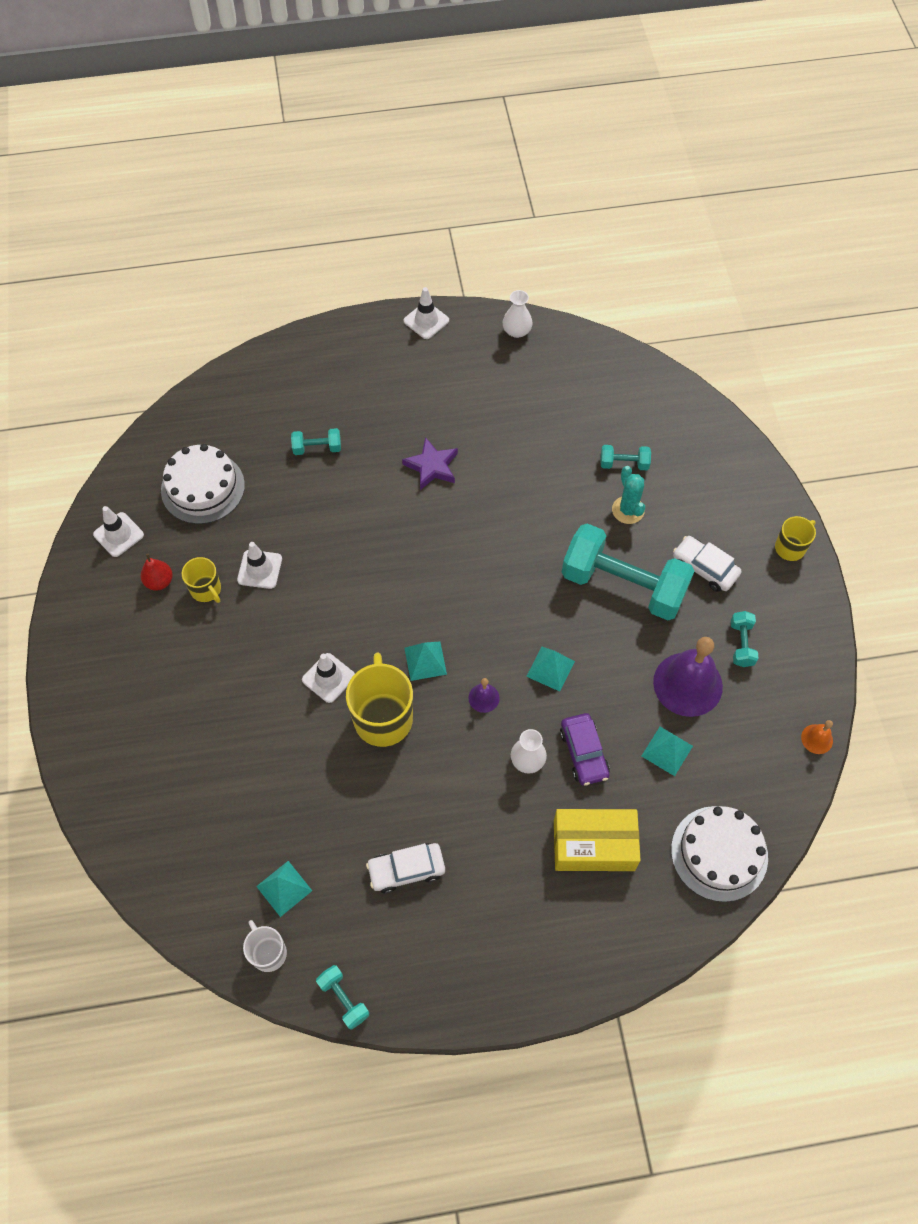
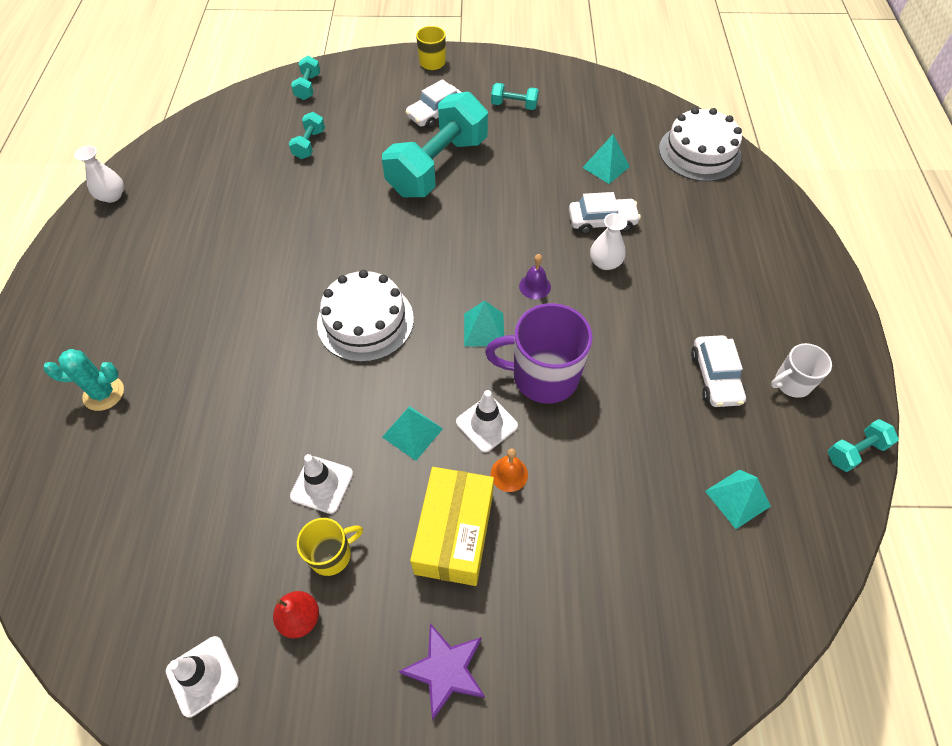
camera: 80 degrees left, 5 degrees down
(203, 488) = (172, 546): white cake -> white cake (365, 321)
(268, 952) = (812, 523): white mug -> white mug (791, 383)
(317, 448) = (172, 401): turquoise dumbbell -> turquoise dumbbell (308, 87)
(383, 717) = (543, 376): yellow mug -> purple mug
(426, 321) = (50, 270): white traffic cone -> none
(432, 466) = (248, 291): purple star -> purple star (446, 670)
(550, 668) = (512, 231): turquoise pyramid -> turquoise pyramid (412, 432)
(584, 753) = (602, 221): purple car -> white car
(593, 845) = (691, 229): yellow box -> yellow box (454, 533)
(628, 510) = (360, 150): turquoise cactus -> turquoise cactus (104, 393)
(688, 684) = (545, 143): purple bell -> none
(817, 739) = (605, 81): orange bell -> orange bell (509, 474)

